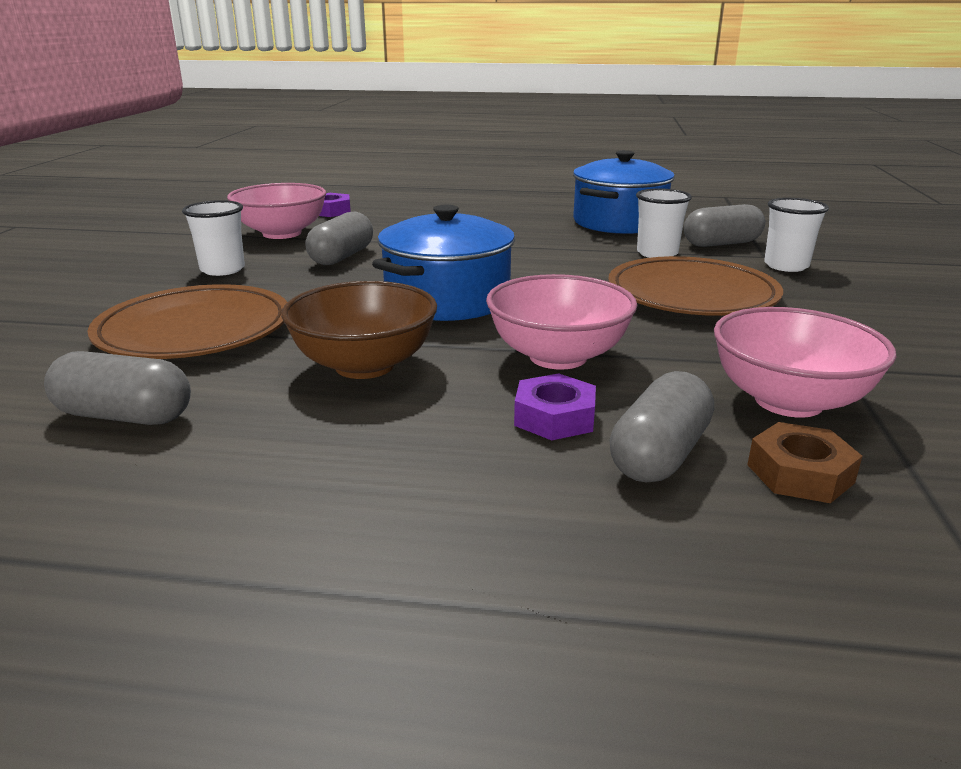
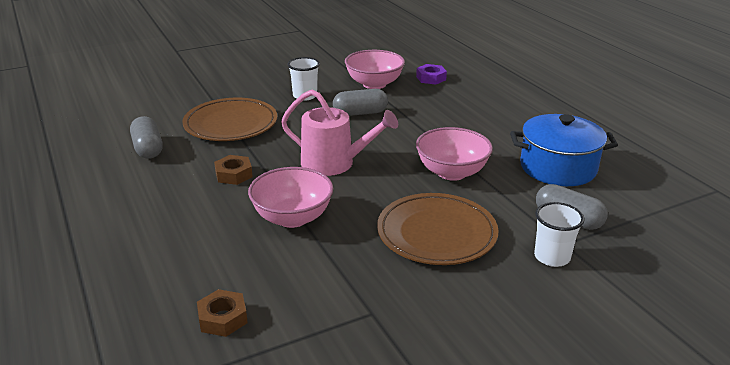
camera: 55 degrees right, 5 degrees up
(364, 365) = (234, 174): brown bowl -> brown nut
(447, 300) = (334, 163): blue pot -> pink watering can
(554, 417) = (224, 237): purple nut -> none
(657, 253) = (505, 200): white cup -> none
(659, 454) = (211, 275): grey capsule -> none
(788, 401) = (303, 301): pink bowl -> pink bowl (451, 172)

